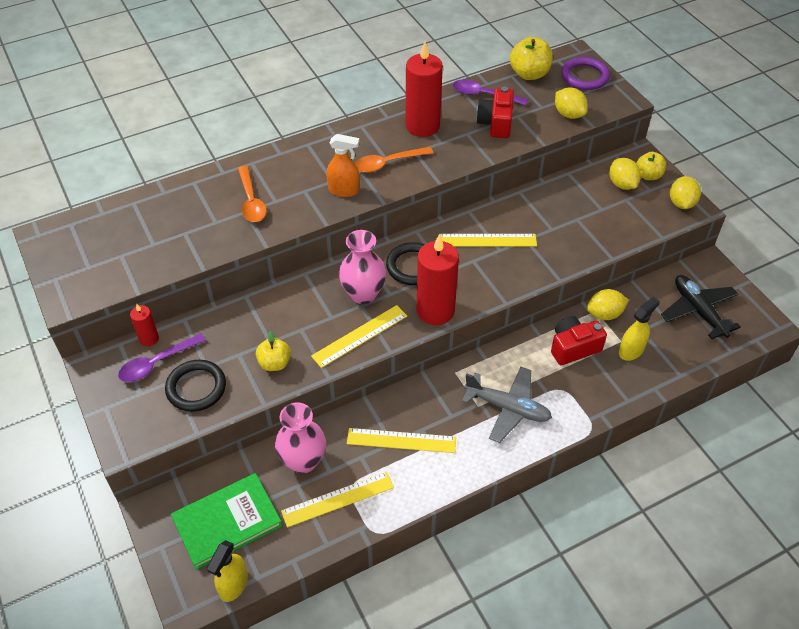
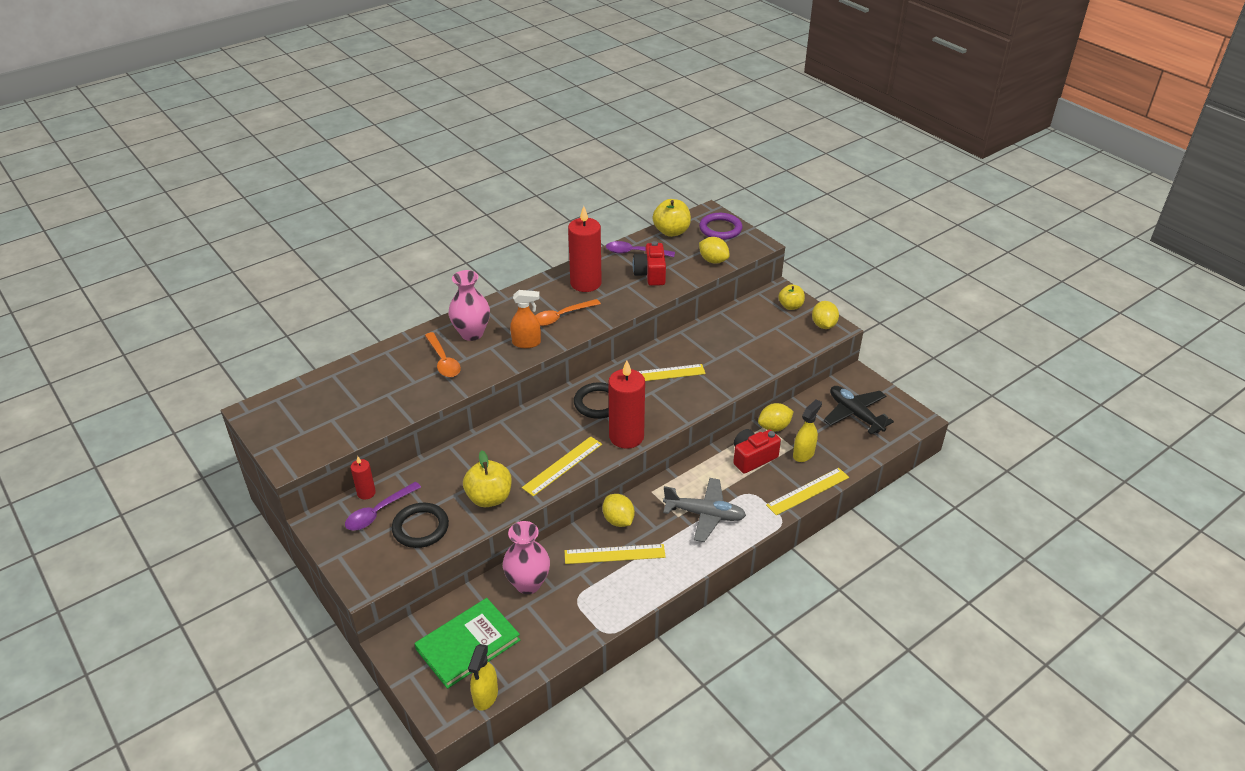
camera: 10 degrees left, 10 degrees down
(274, 363) = (489, 498): yellow apple -> yellow apple, size x1.51
(338, 499) = (567, 611): yellow ruler -> yellow ruler (808, 491)
(363, 294) = (558, 431): pink vase -> pink vase (472, 333)
(622, 184) = (769, 316): yellow lemon -> yellow lemon (618, 520)

